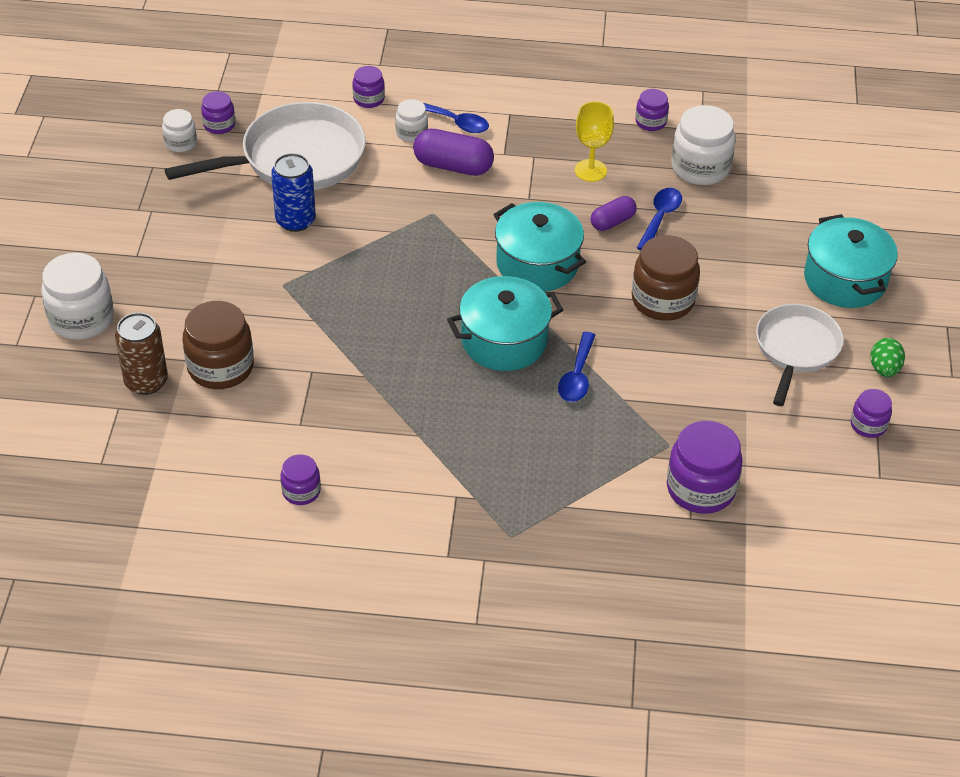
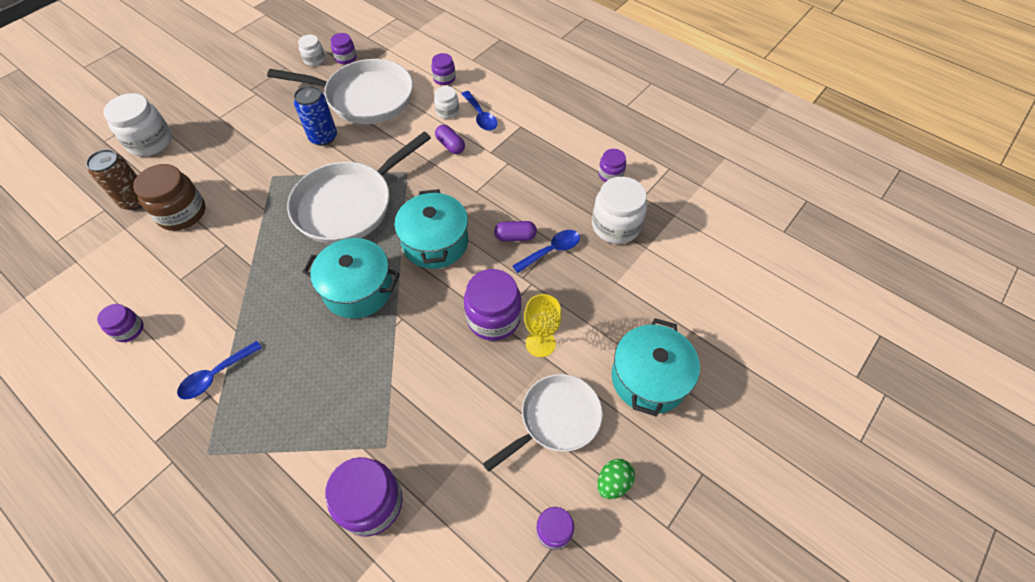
camera: 35 degrees right, 10 degrees up
(405, 271) = (349, 204): none -> white pan
(453, 166) = (450, 145): purple capsule -> purple capsule, size x0.62
(577, 376) = (378, 346): blue spoon -> blue spoon (216, 375)
(590, 170) = (536, 191): yellow goblet -> yellow goblet (540, 343)
(663, 300) = (493, 318): brown jar -> purple jar

